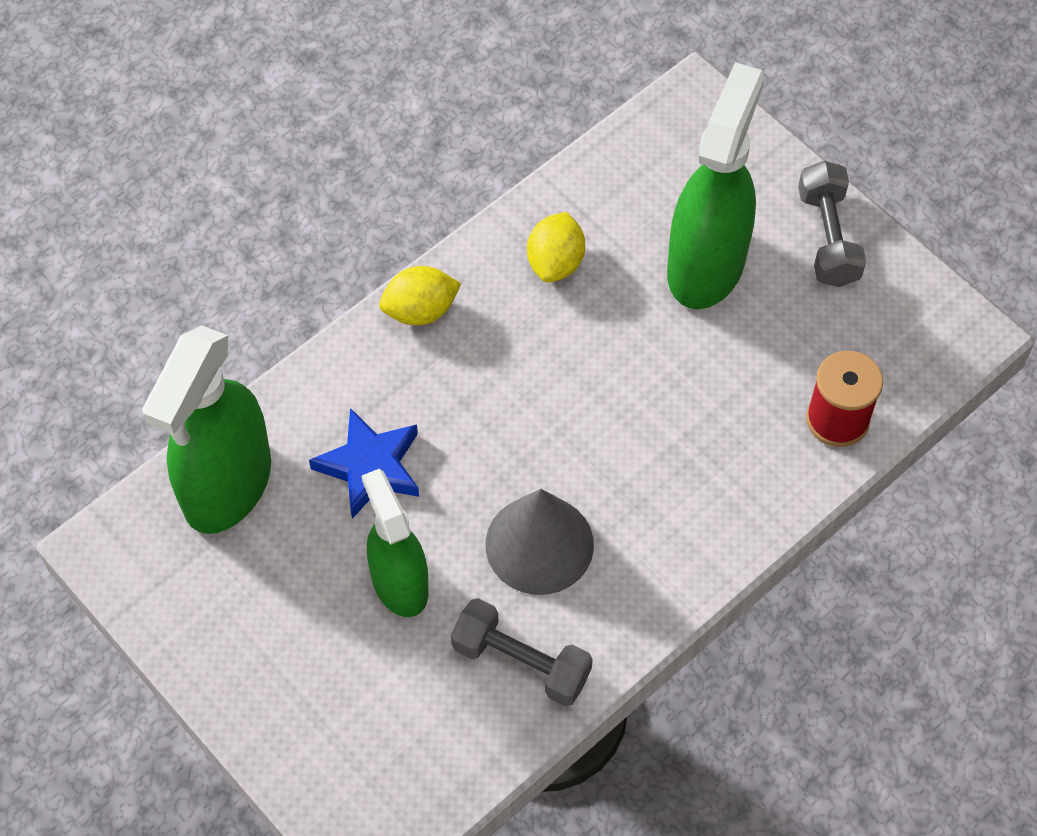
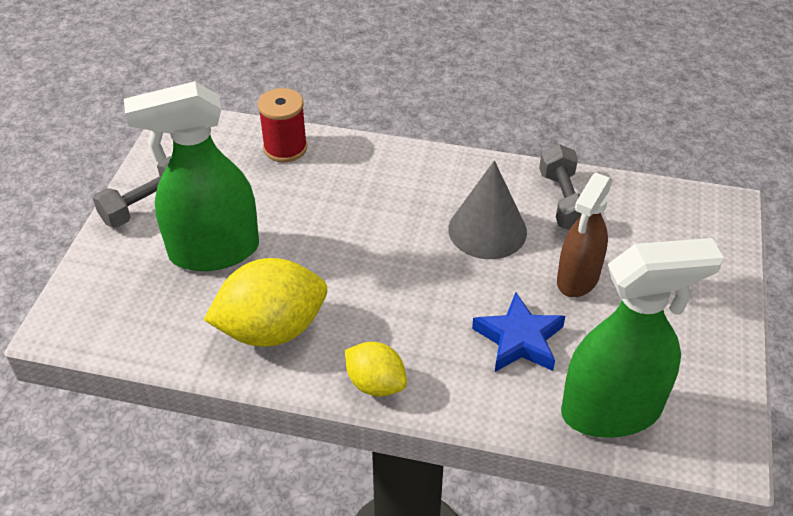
camera: 125 degrees left, 15 degrees down
(399, 582) = (577, 279): green spray bottle -> brown spray bottle
(555, 262) = (272, 329): yellow lemon -> yellow lemon, size x1.73

